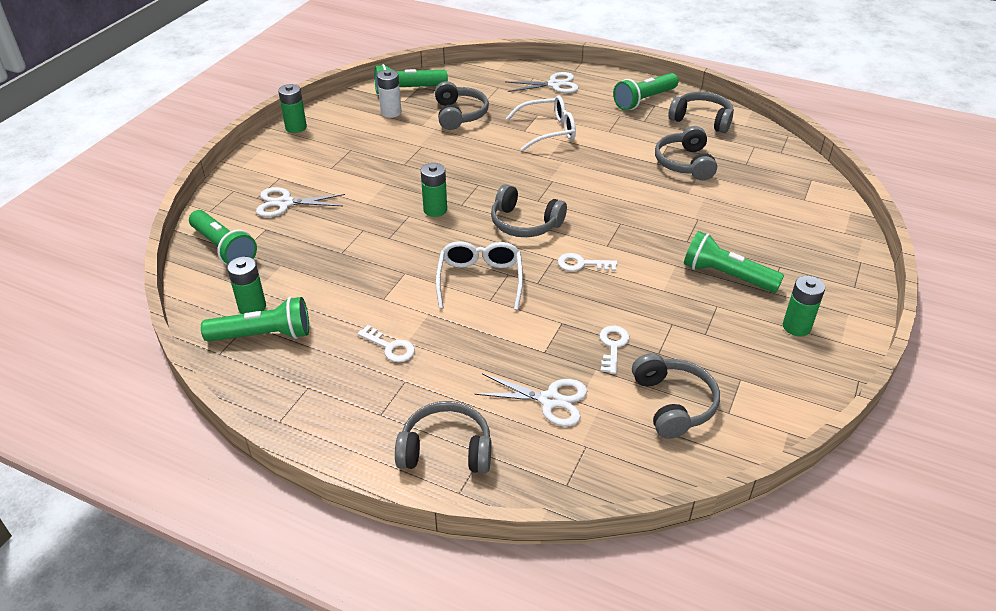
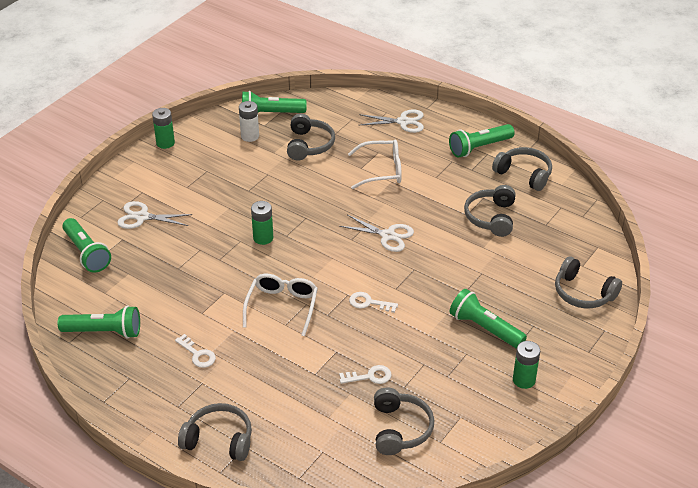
camera: 10 degrees right, 0 degrees up
(252, 307) = (100, 307): green battery -> none
(524, 223) = (333, 260): grey headphones -> grey headphones (583, 293)
(550, 400) = (307, 413): white scissors -> white scissors (388, 236)
(613, 346) = (369, 376): white key -> white key turned 60 degrees clockwise

